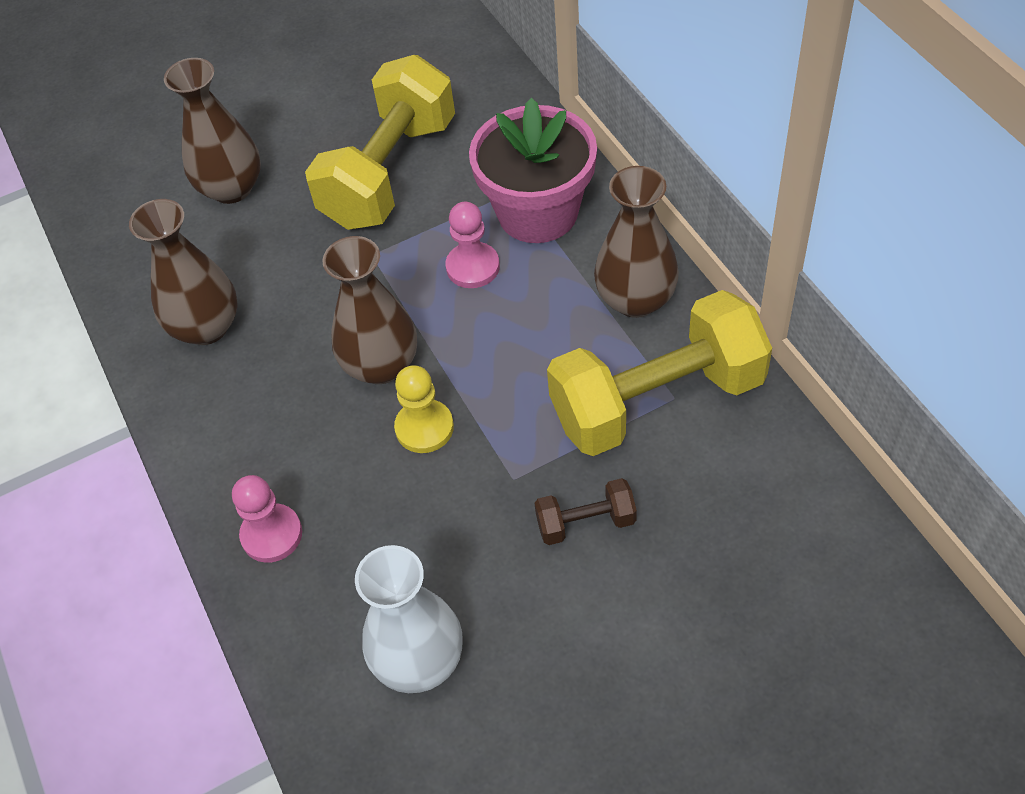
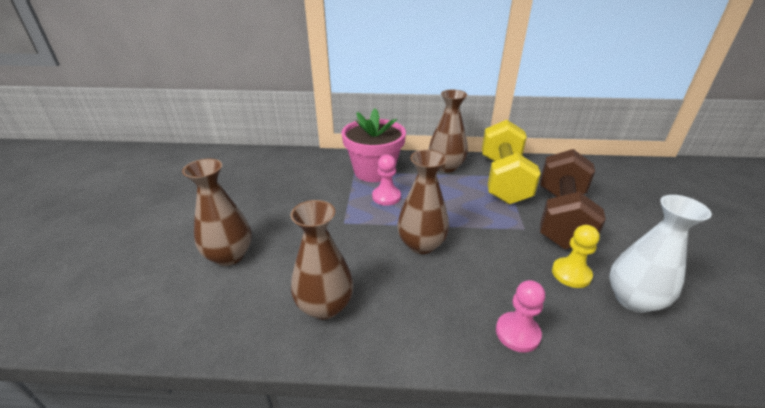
camera: 65 degrees left, 20 degrees down
(390, 173) = (298, 199): yellow dumbbell -> none
(424, 428) = (475, 244): yellow pawn -> yellow pawn (571, 274)
(586, 522) = (561, 217): brown dumbbell -> brown dumbbell, size x2.28

